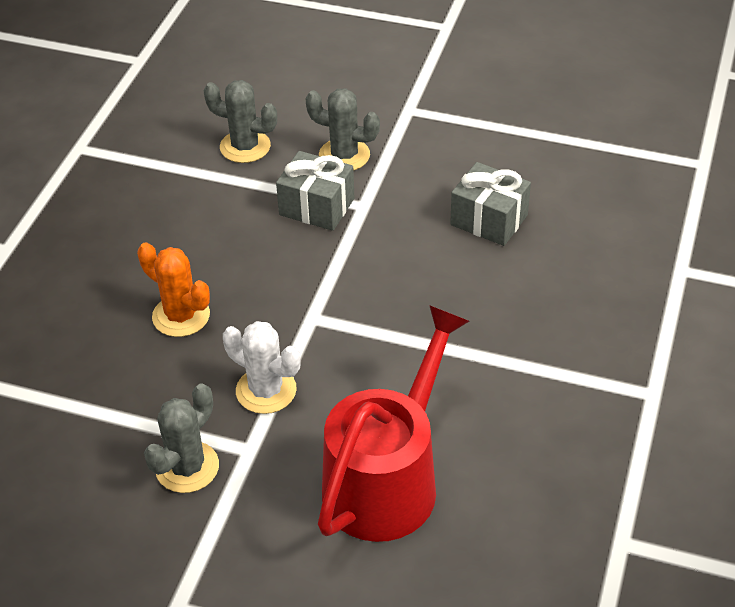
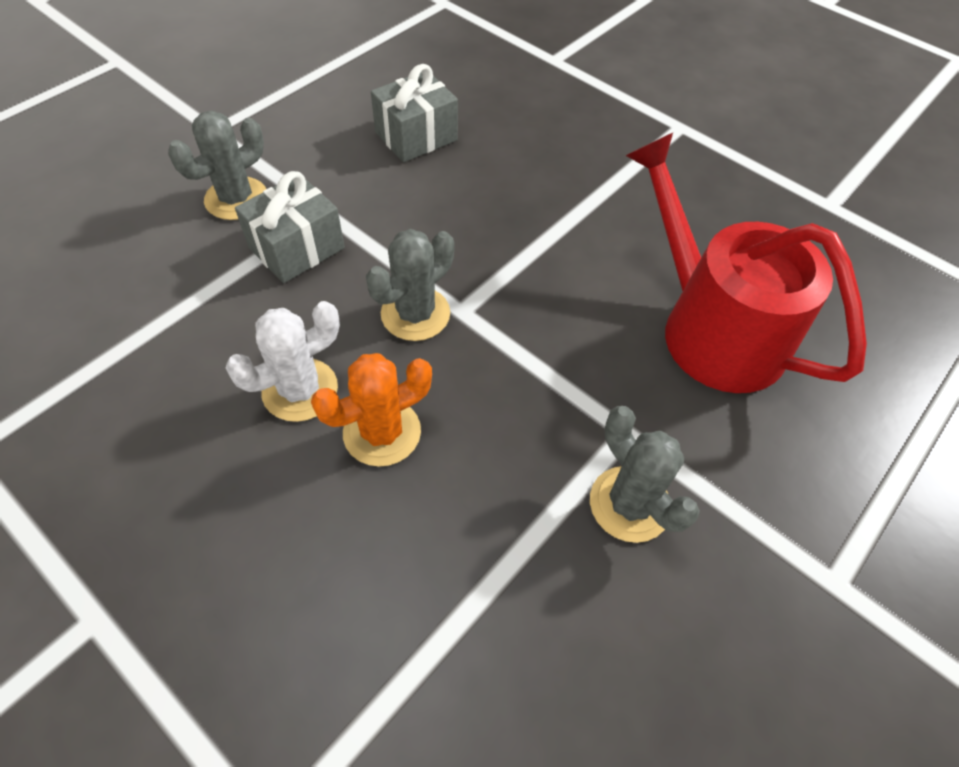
camera: 70 degrees left, 10 degrees up
(245, 147) = (141, 274): grey cactus -> grey cactus (415, 314)
(266, 390) = (547, 387): white cactus -> white cactus (300, 390)

